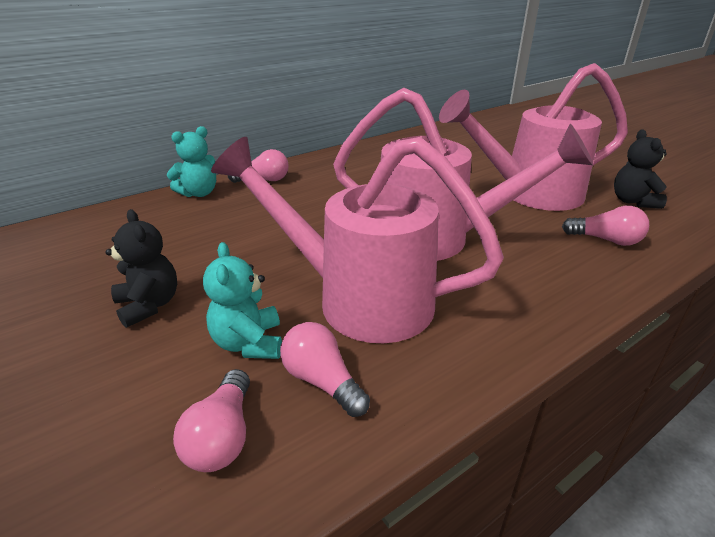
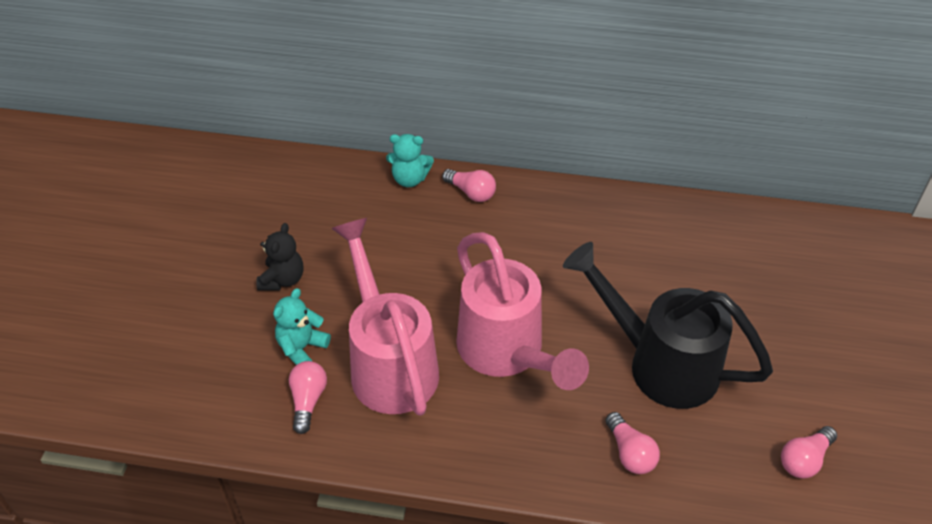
camera: 45 degrees right, 15 degrees up
(222, 437) = (239, 393): pink light bulb -> pink light bulb (804, 460)
(528, 194) = (659, 363): pink watering can -> black watering can
(633, 201) = (738, 441): black teddy bear -> none

